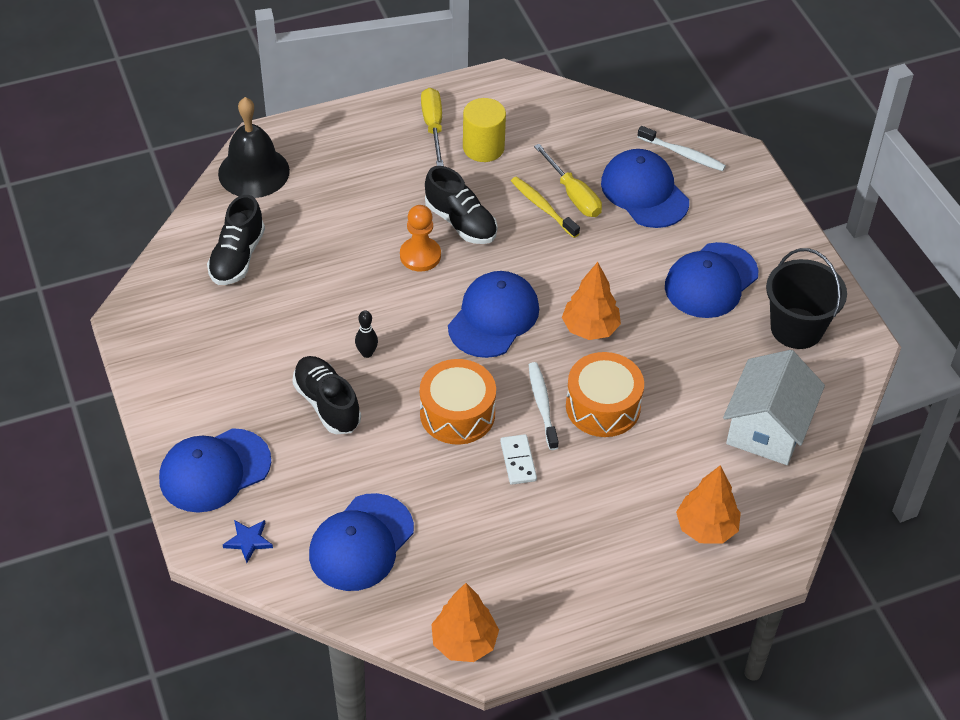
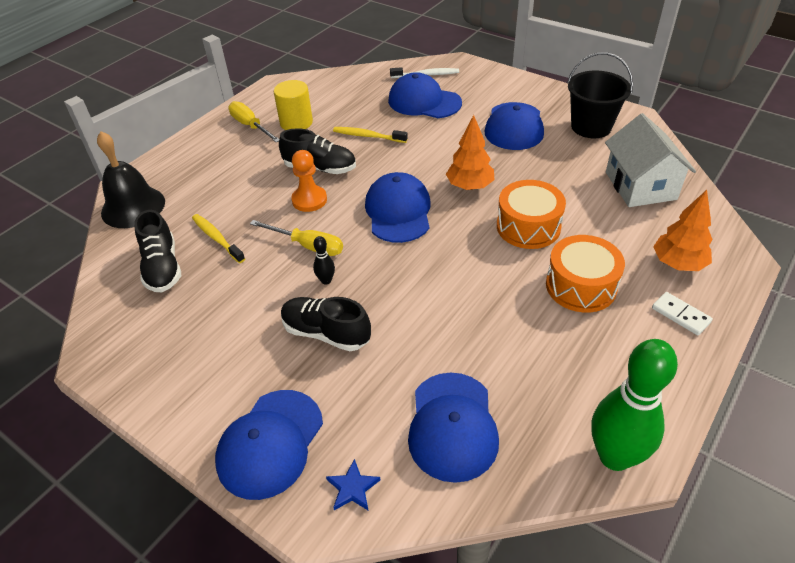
camera: 30 degrees left, 5 degrees down
(304, 252) = (217, 238): none -> yellow toothbrush
(457, 413) = (434, 285): orange drum -> orange drum (581, 286)
(464, 642) = (615, 456): orange tree -> green bowling pin
(518, 461) = (509, 292): white domino -> white domino (680, 315)
(542, 405) = (487, 247): white toothbrush -> none
(573, 195) = (381, 121): yellow screwdriver -> yellow screwdriver (308, 246)

